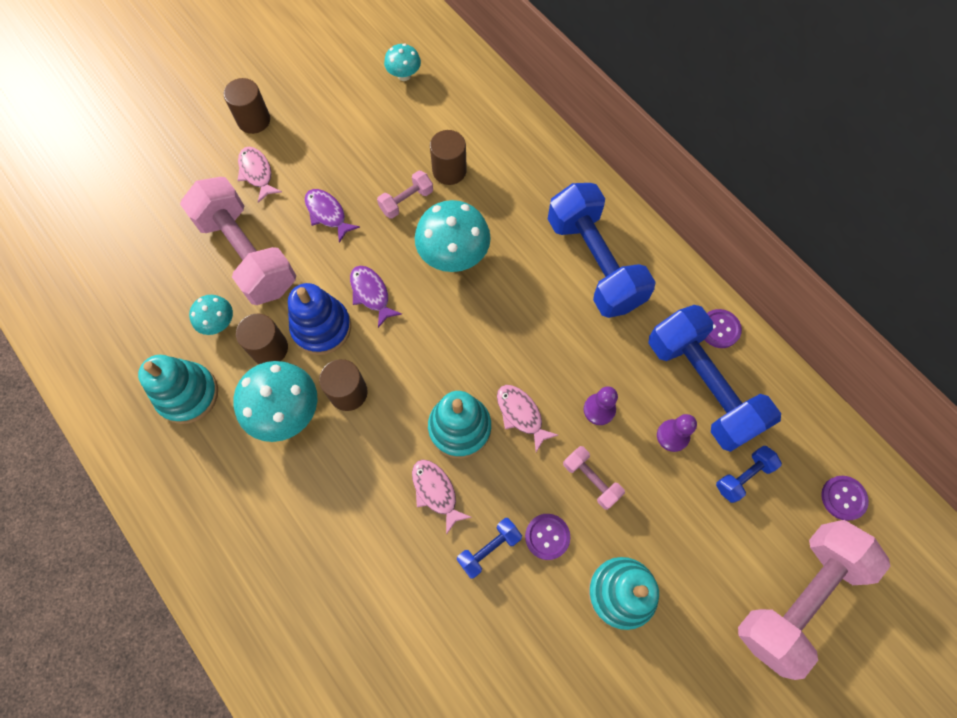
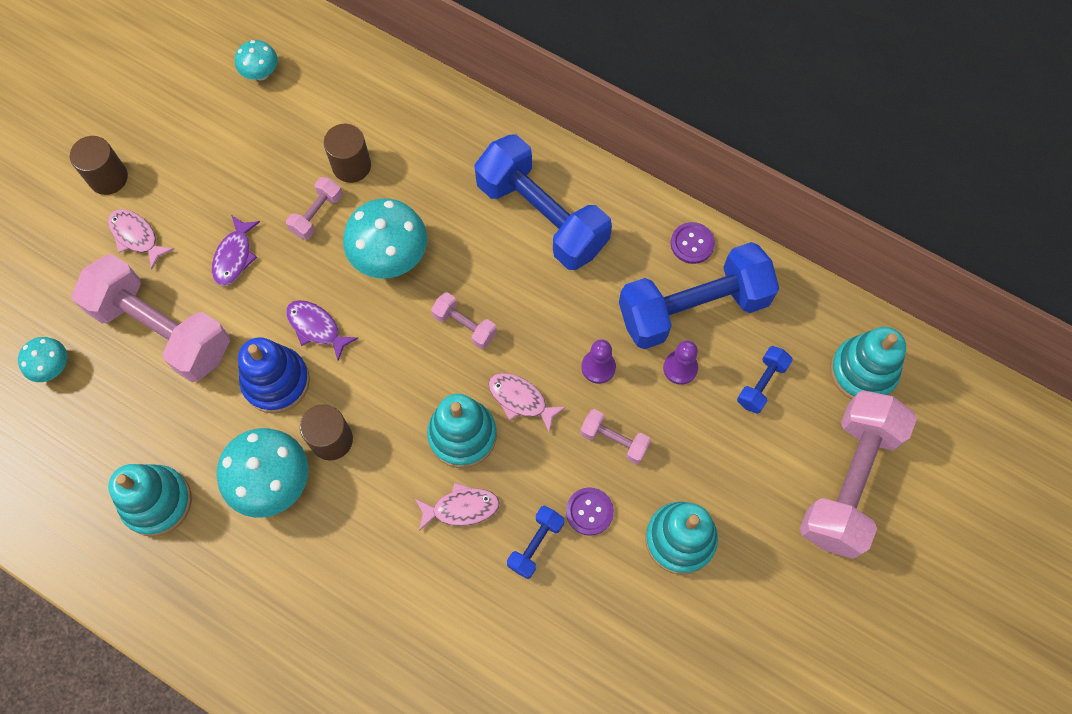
camera: 20 degrees left, 0 degrees up
(219, 323) = (160, 415): turquoise mushroom -> turquoise mushroom (53, 367)
(269, 348) = (227, 423): brown cylinder -> none
(327, 214) = (234, 256): purple fish -> purple fish turned 105 degrees counterclockwise
(436, 492) = (461, 508): pink fish -> pink fish turned 135 degrees clockwise
(495, 334) = (465, 326): none -> pink dumbbell
(702, 386) = (693, 308): blue dumbbell -> blue dumbbell turned 60 degrees counterclockwise
(843, 498) = (863, 371): purple button -> turquoise stacking toy

